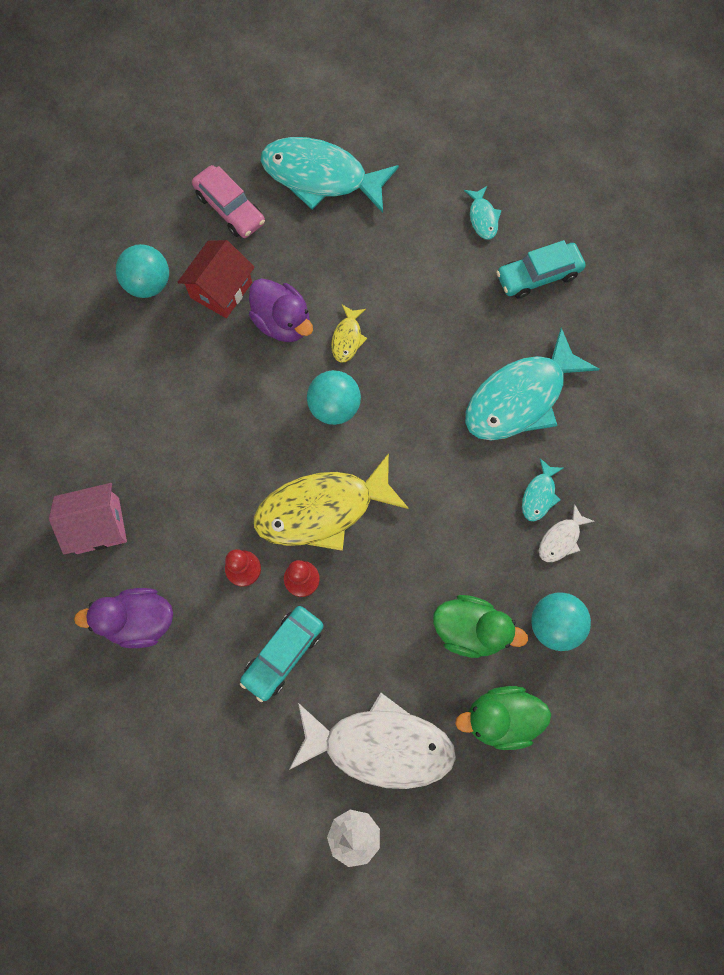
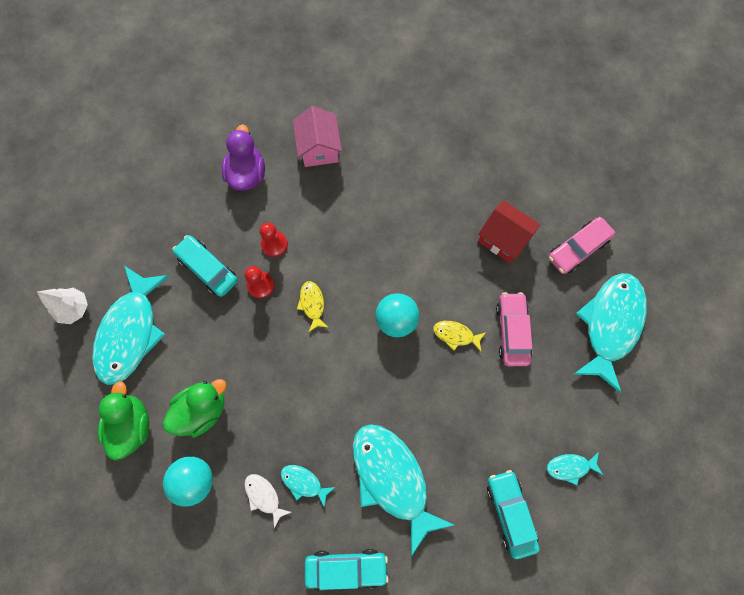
camera: 95 degrees right, 0 degrees up
(148, 283) = (510, 185): turquoise ball -> none
(283, 322) = (472, 284): purple duck -> none
(322, 509) = (312, 304): yellow fish -> yellow fish, size x0.44
(337, 277) = (512, 331): none -> pink car
(379, 745) = (131, 332): white fish -> turquoise fish
(470, 629) = (202, 409): green duck -> green duck turned 150 degrees counterclockwise
(621, 439) = (346, 567): none -> turquoise car

